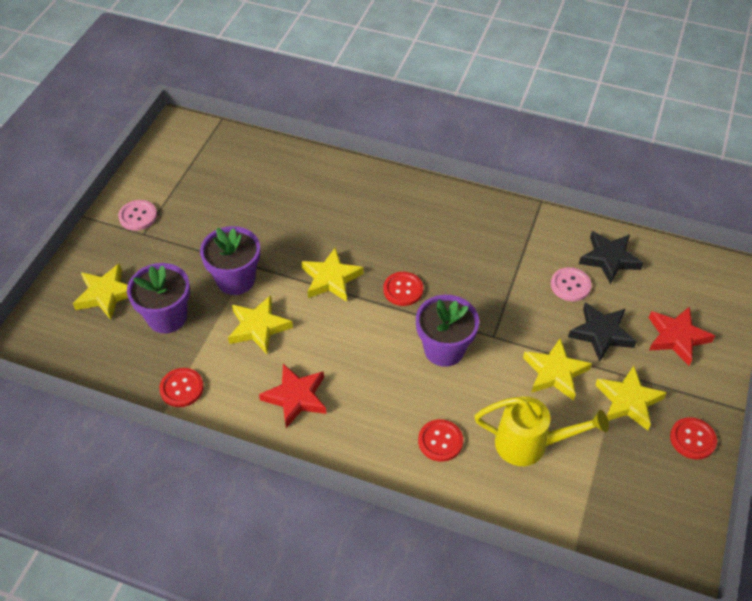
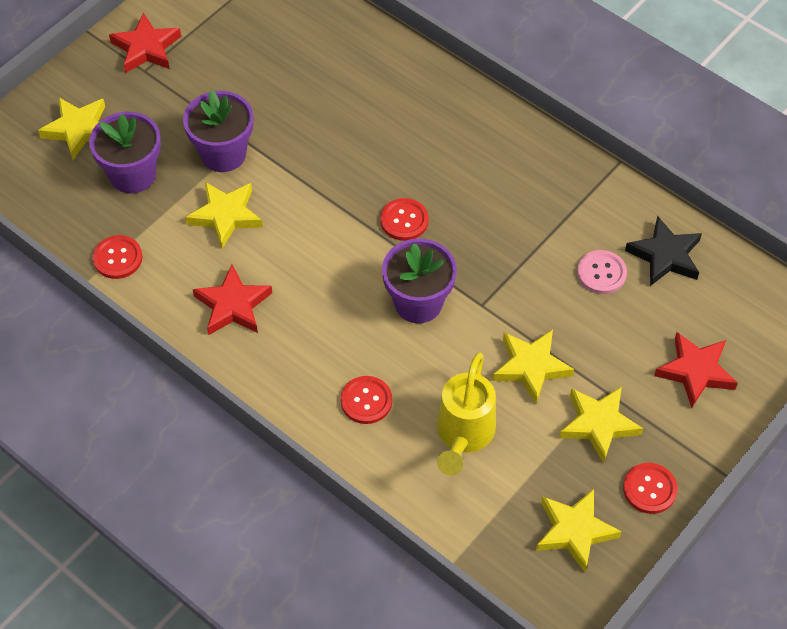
camera: 20 degrees right, 5 degrees up
(138, 216) = (146, 48): pink button -> red star
(331, 279) = (329, 184): yellow star -> yellow star (574, 531)
(530, 445) = (463, 436): yellow watering can -> yellow watering can turned 75 degrees clockwise
(601, 334) = (608, 340): black star -> none

